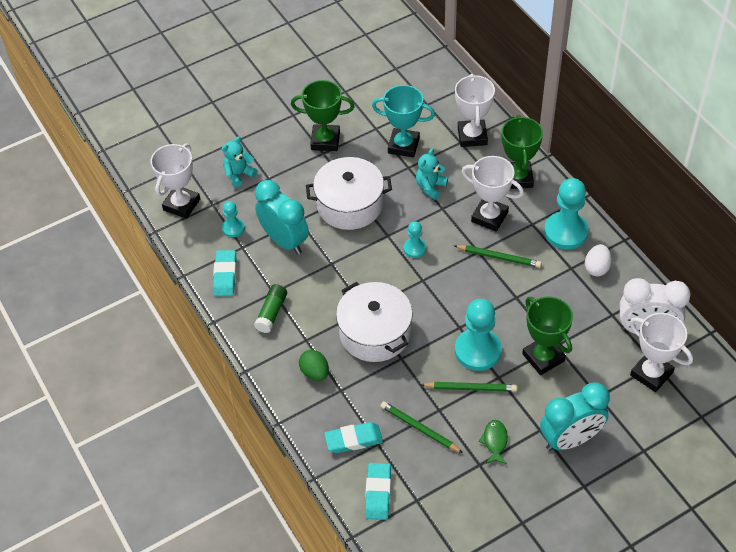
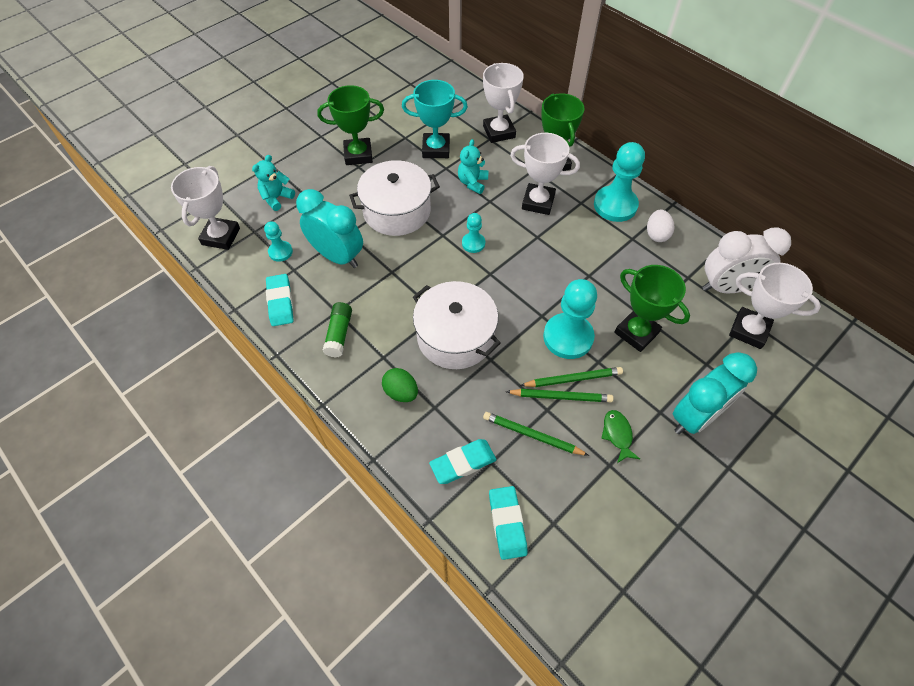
camera: 15 degrees left, 5 degrees up
(499, 257) = (559, 239): green pencil -> green pencil (561, 397)

